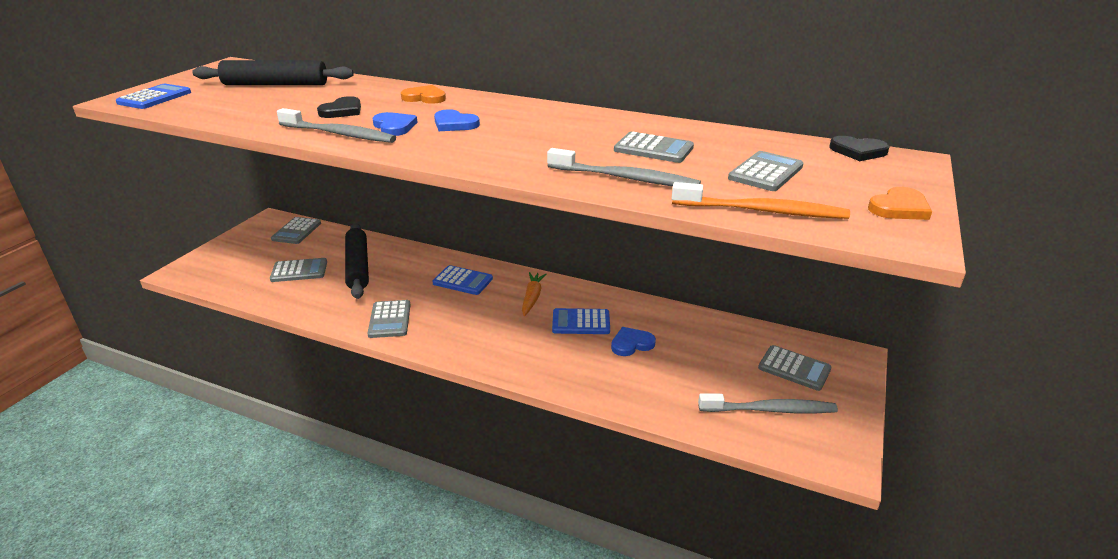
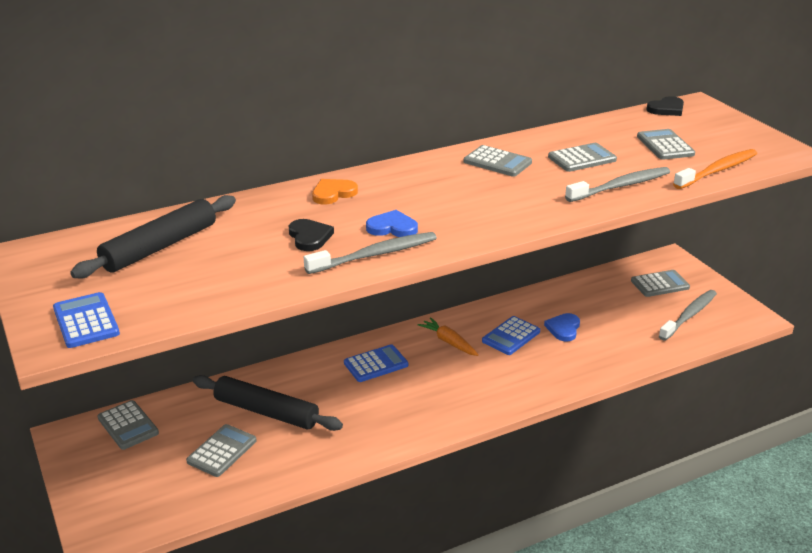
camera: 50 degrees left, 0 degrees up
(390, 319) = (388, 427): grey calculator -> grey calculator (497, 162)
(454, 124) = (424, 203): blue heart -> none
(899, 208) = (754, 137): orange heart -> none

